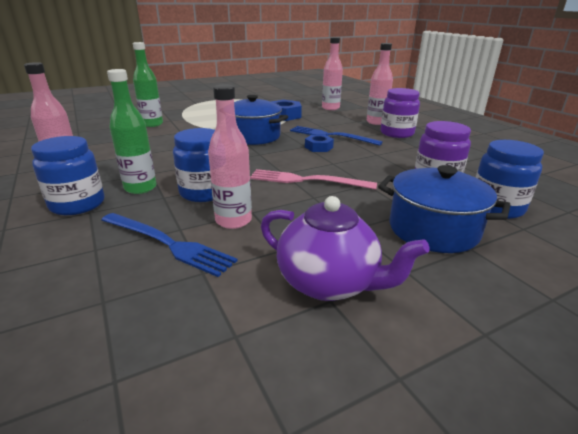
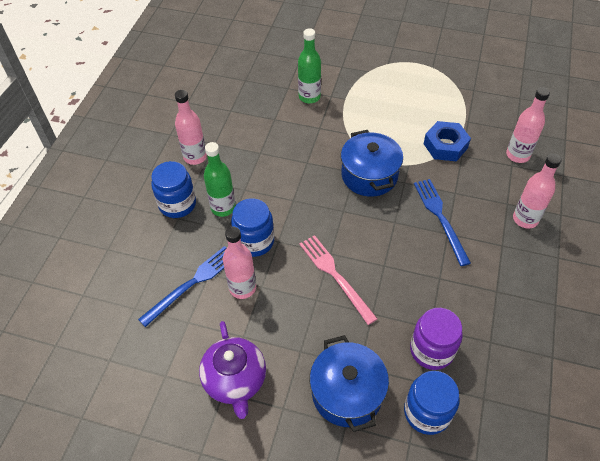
camera: 45 degrees right, 25 degrees up
(167, 243) = (192, 283): blue fork -> blue fork turned 120 degrees counterclockwise
(318, 147) = (403, 232): blue nut -> none
(397, 133) = (513, 256): purple jar -> none

